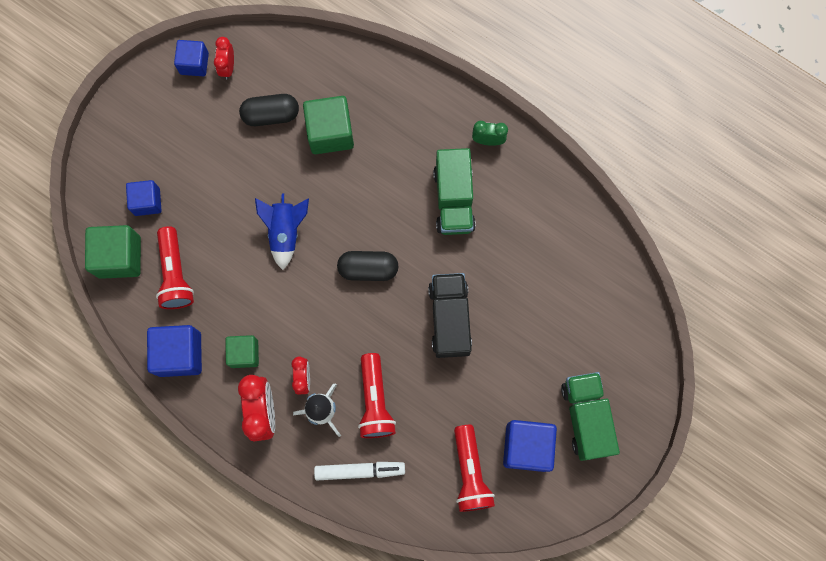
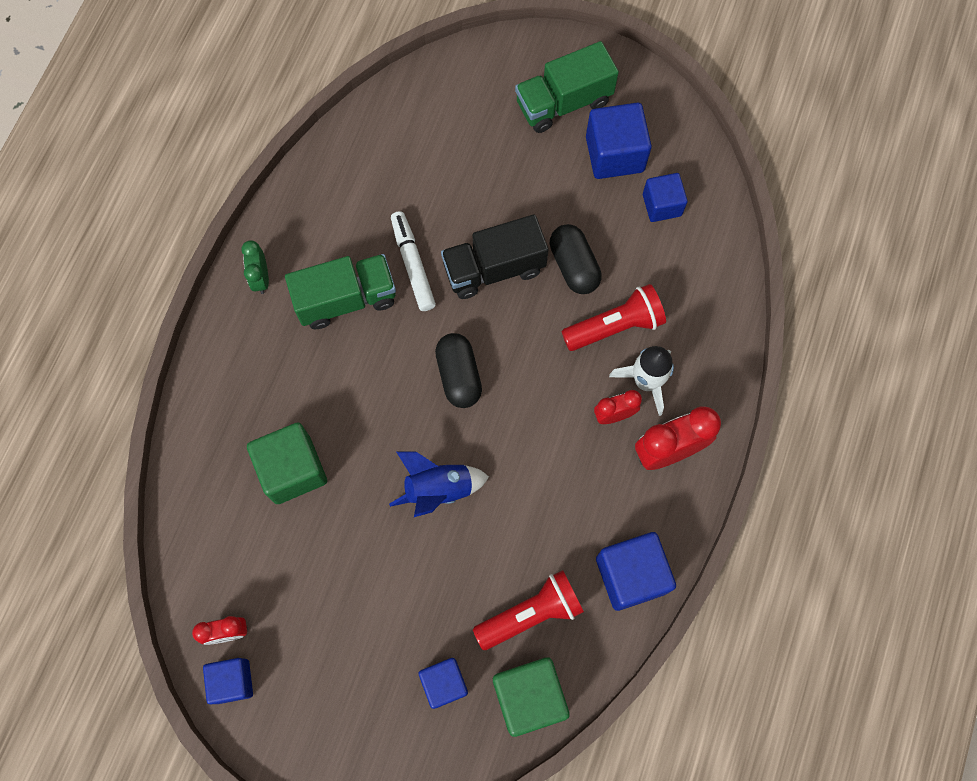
camera: 105 degrees left, 5 degrees down
(244, 353) = (606, 494): green cube -> none
(271, 115) = (285, 553): black capsule -> black capsule (574, 266)
(359, 470) = (700, 322): white marker -> white marker (413, 264)
(470, 472) = (662, 205): red flashlight -> blue cube

